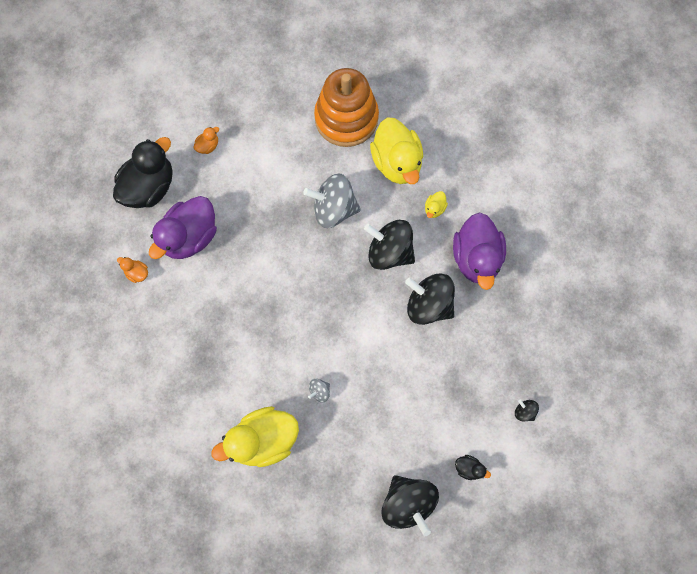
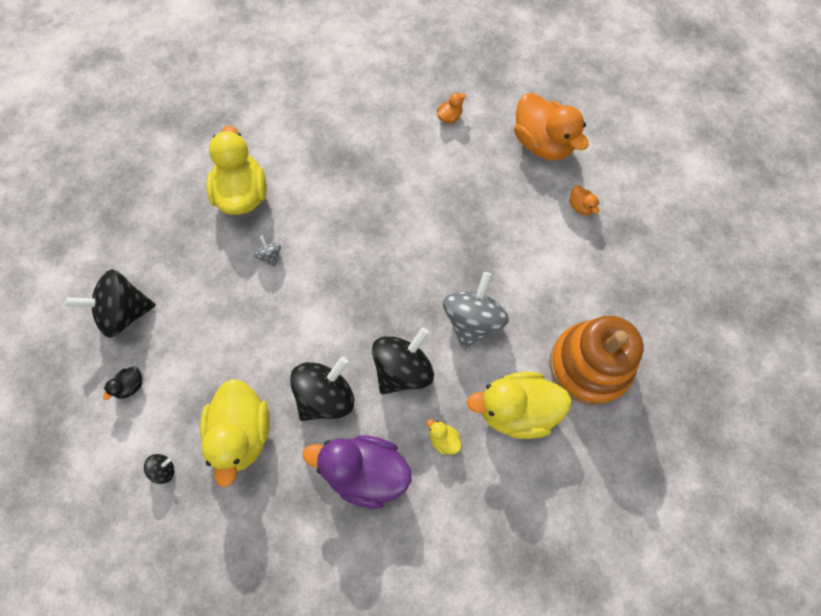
camera: 105 degrees right, 5 degrees down
(150, 187) = (542, 143): black duck -> orange duck
(190, 237) = (476, 170): purple duck -> none
(477, 360) = (242, 433): none -> yellow duck

